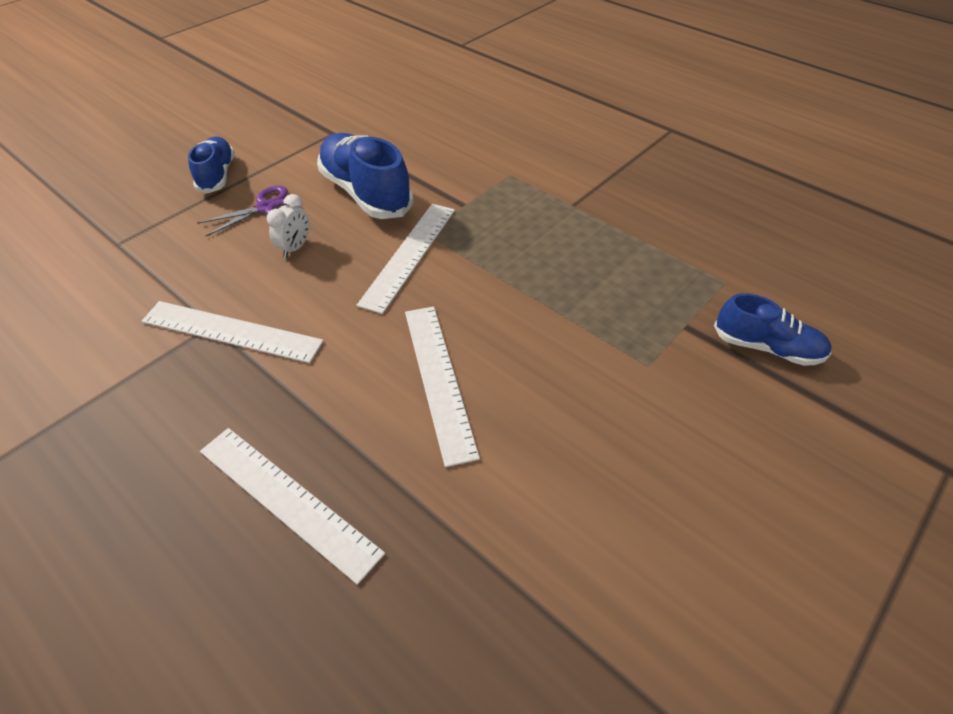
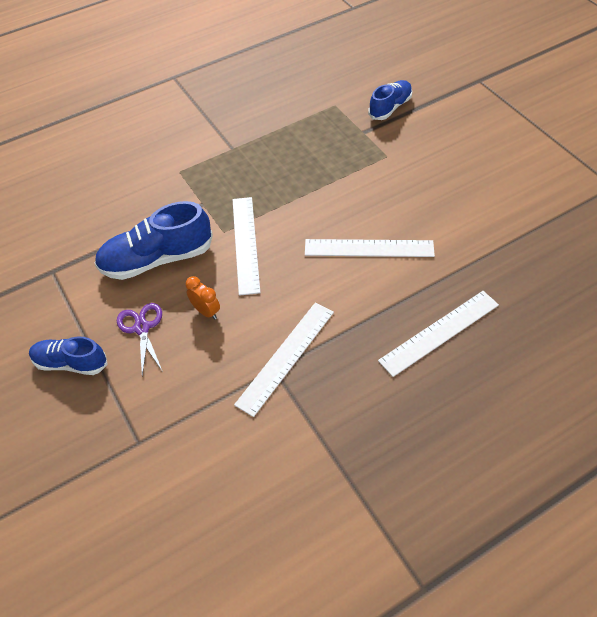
camera: 70 degrees left, 5 degrees up
(295, 248) = (206, 311): white clock -> orange clock
(409, 255) = (246, 244): white ruler -> white ruler turned 45 degrees clockwise

